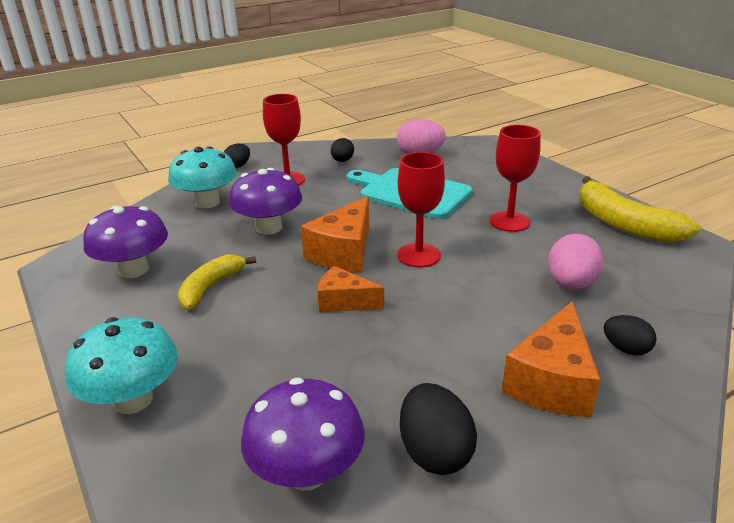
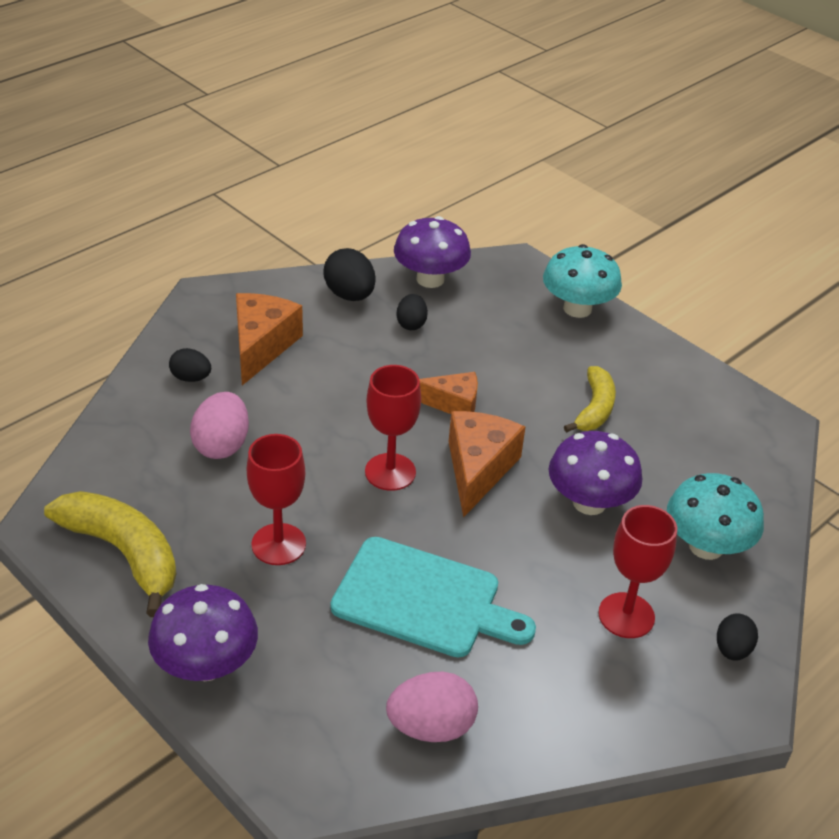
camera: 165 degrees right, 10 degrees up
(134, 270) = (692, 423): purple mushroom -> purple mushroom (206, 665)
(342, 161) = (564, 687): black egg -> black egg (411, 324)

